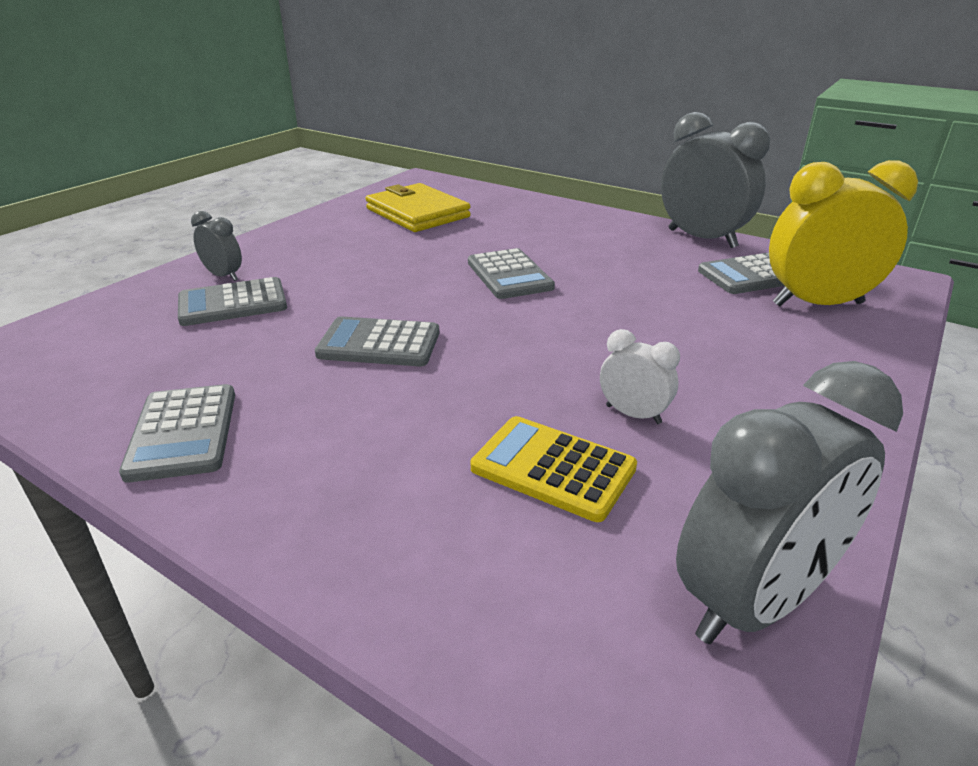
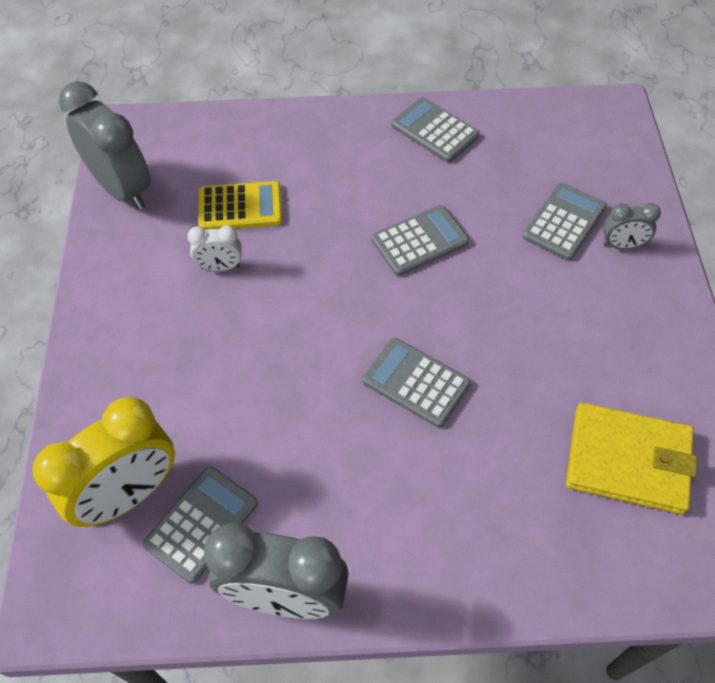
camera: 145 degrees right, 25 degrees up
(753, 601) = (122, 189): grey clock -> grey clock turned 120 degrees clockwise

